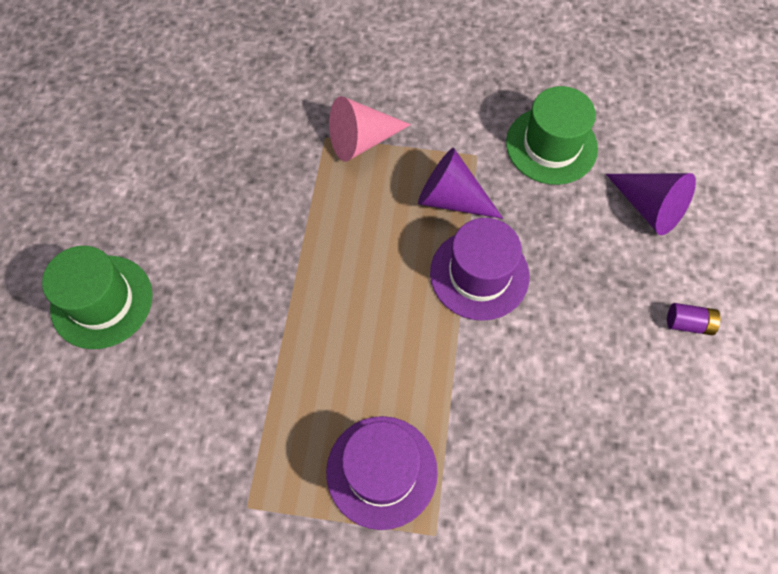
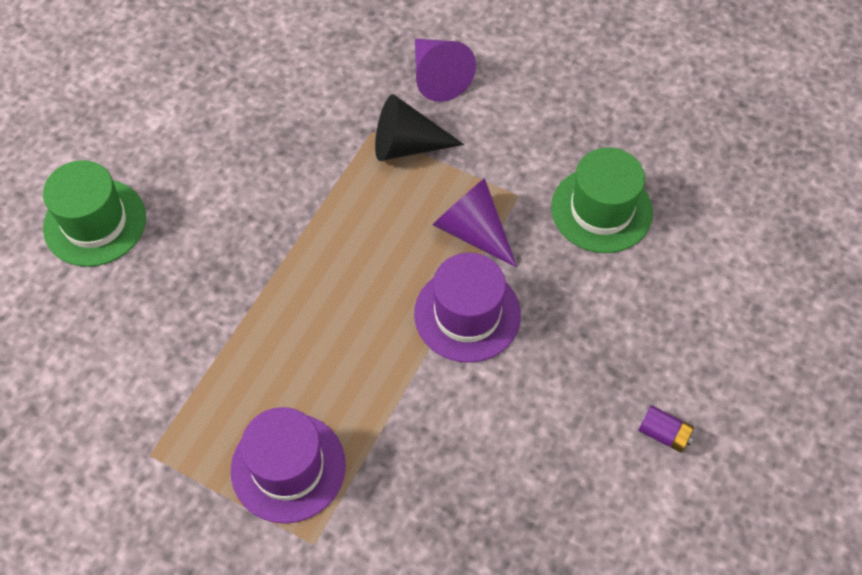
camera: 20 degrees right, 5 degrees down
(362, 140) = (407, 145): pink cone -> black cone
(649, 207) = (677, 304): purple cone -> purple cone (437, 77)

